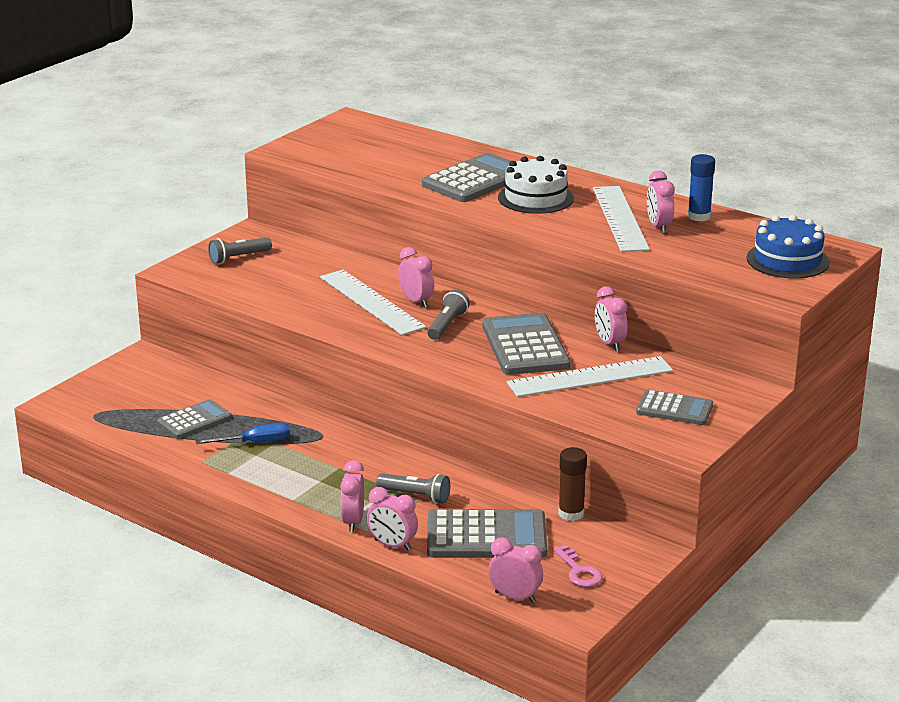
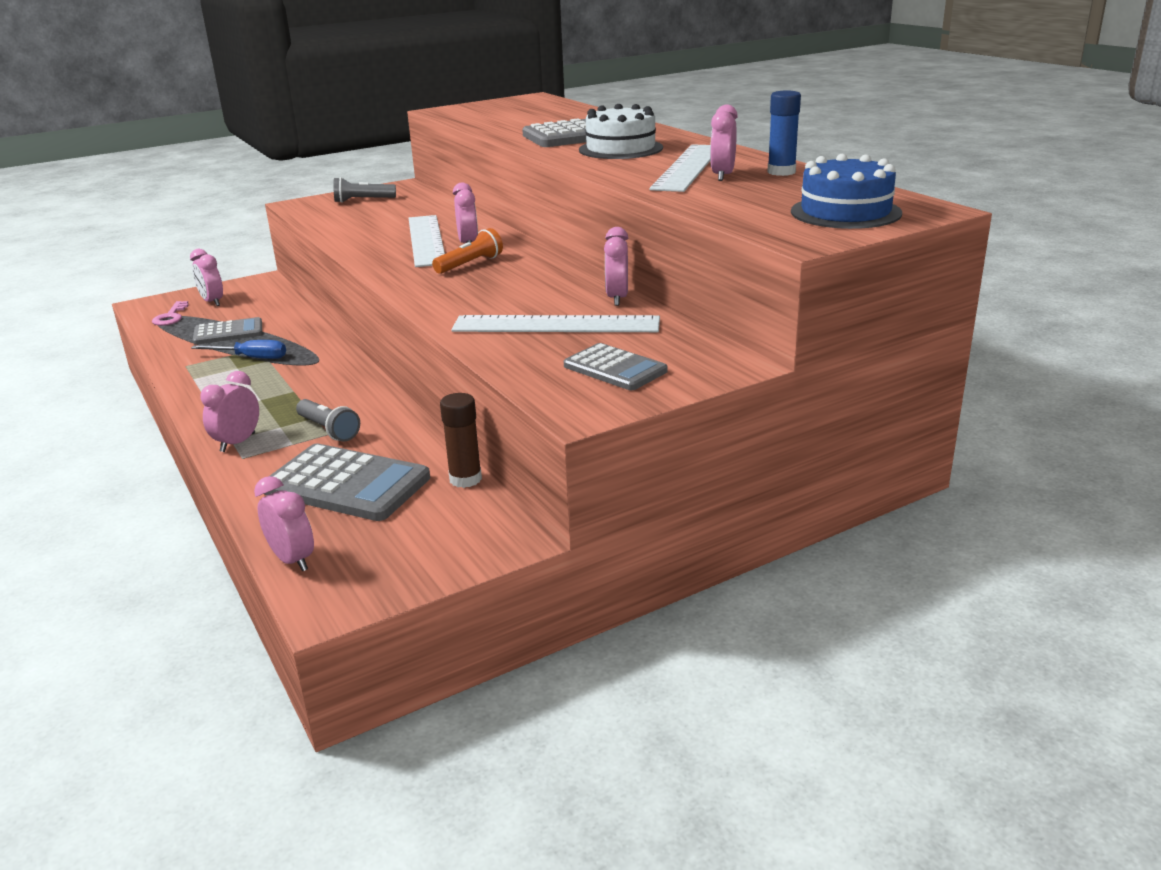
camera: 25 degrees right, 0 degrees up
(392, 545) = (243, 473): pink clock -> pink clock (212, 302)
(447, 325) = (470, 264): grey flashlight -> orange flashlight
(525, 346) = (523, 290): grey calculator -> none
(579, 571) = (399, 546): pink key -> pink key (171, 317)

